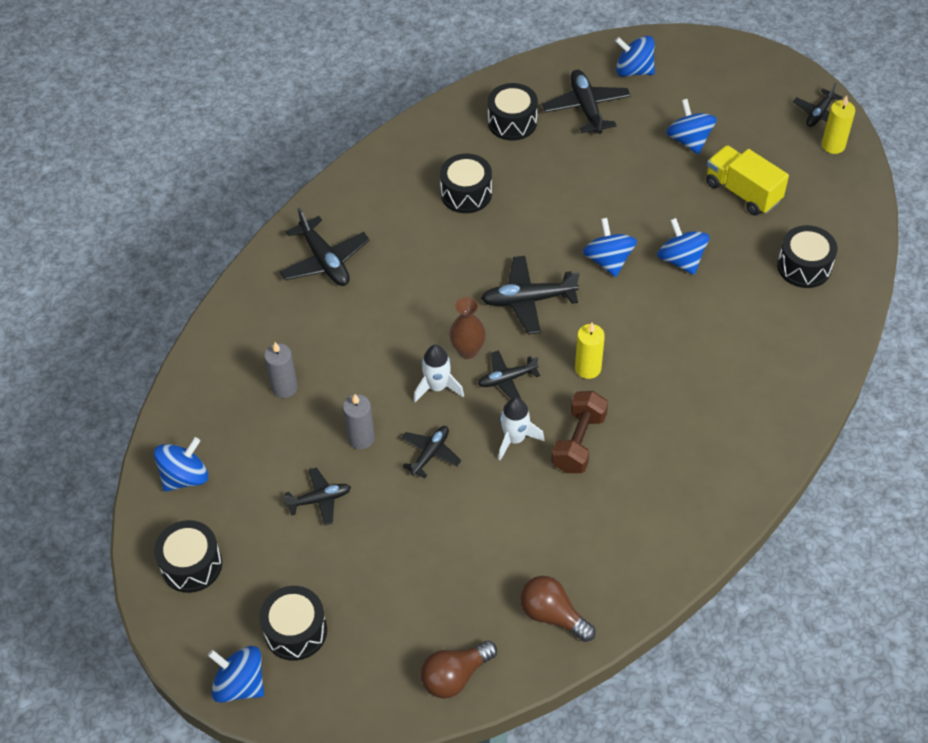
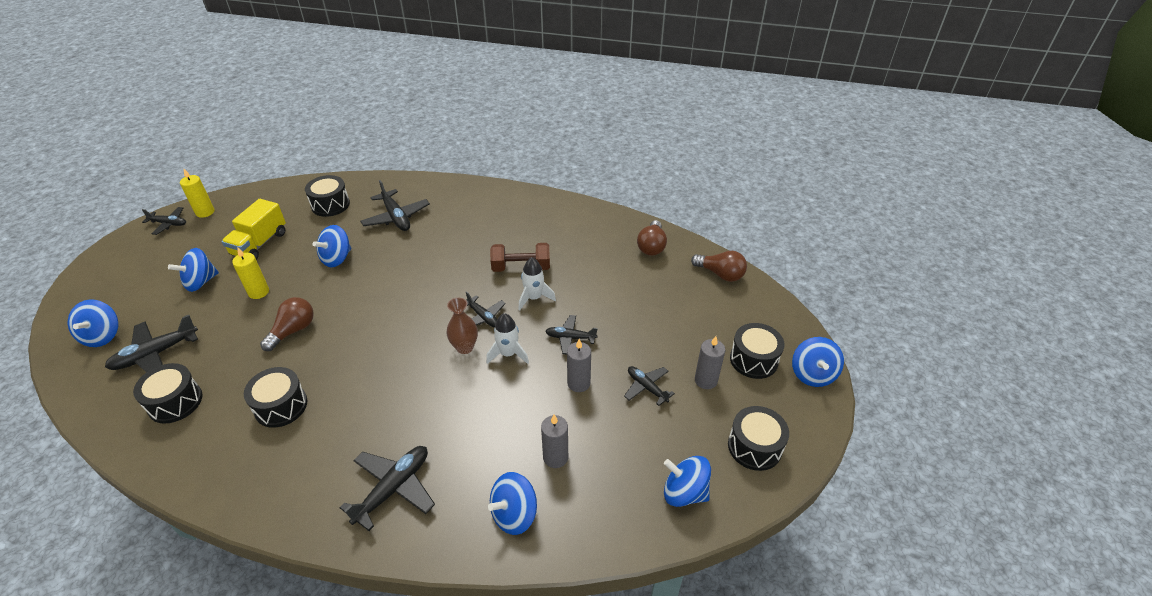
camera: 115 degrees left, 10 degrees down
(296, 563) = (705, 380): none -> grey candle
(528, 300) = (400, 327): black plane -> black plane (396, 217)
(569, 210) = (293, 330): none -> brown light bulb
(588, 368) = (456, 279): yellow candle -> yellow candle (258, 292)
(608, 261) = (346, 294): blue spinning top -> blue spinning top (514, 514)

